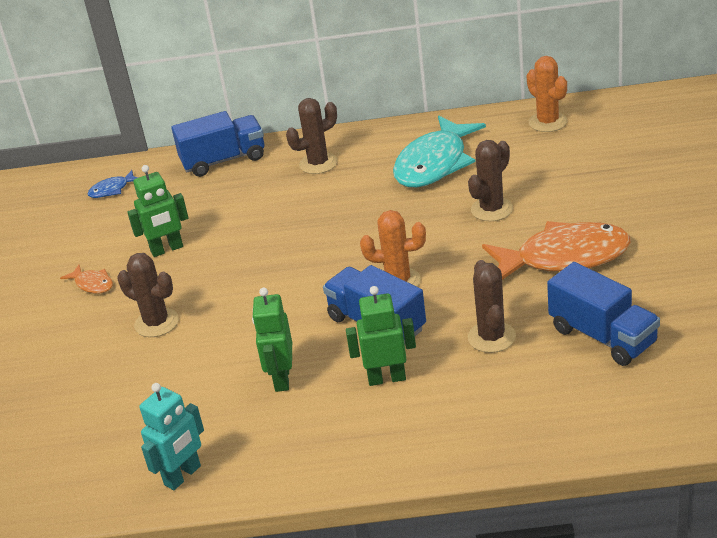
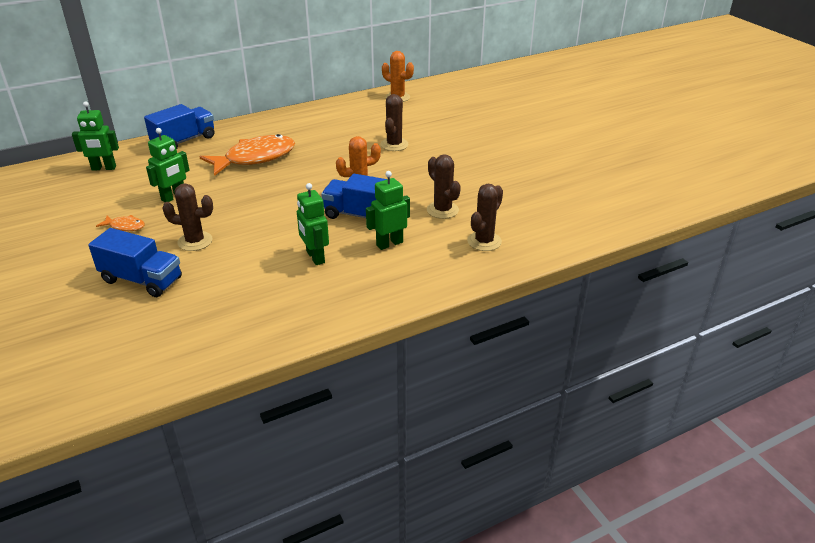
camera: 30 degrees left, 0 degrees up
(112, 190) = (103, 168): blue fish -> green robot
(183, 476) = (279, 328): turquoise robot -> none
(318, 163) = (257, 135): brown cactus -> brown cactus (484, 241)
(434, 163) = (339, 126): turquoise fish -> none
(564, 257) = (457, 163): orange fish -> orange fish (255, 158)
(602, 336) = (510, 198): blue truck -> blue truck (141, 280)

